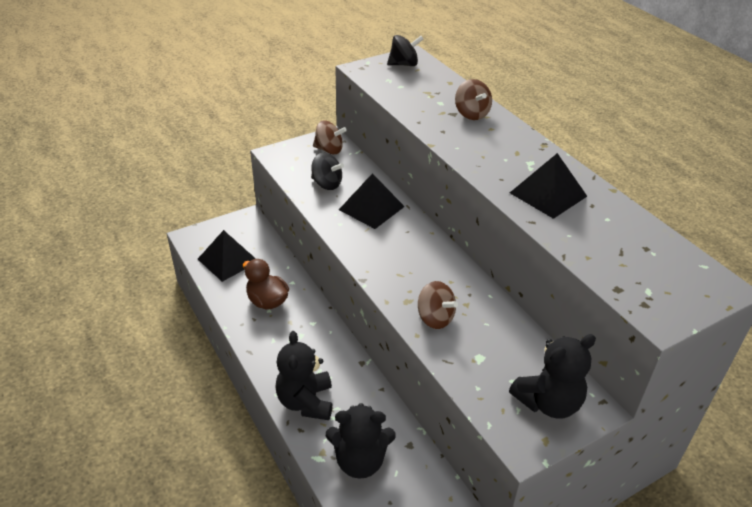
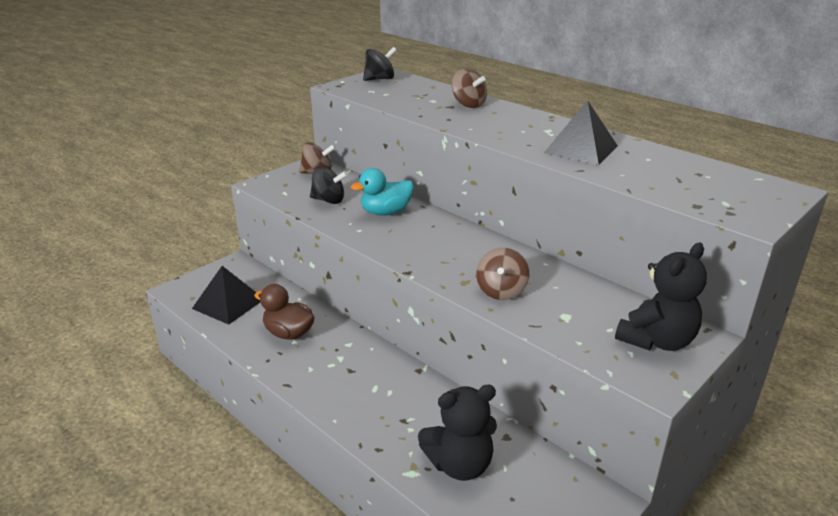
camera: 15 degrees left, 10 degrees down
(306, 402) = (373, 420): black teddy bear -> none
(371, 208) = (386, 212): black pyramid -> turquoise duck
(435, 318) = (501, 291): brown spinning top -> brown spinning top turned 75 degrees clockwise

